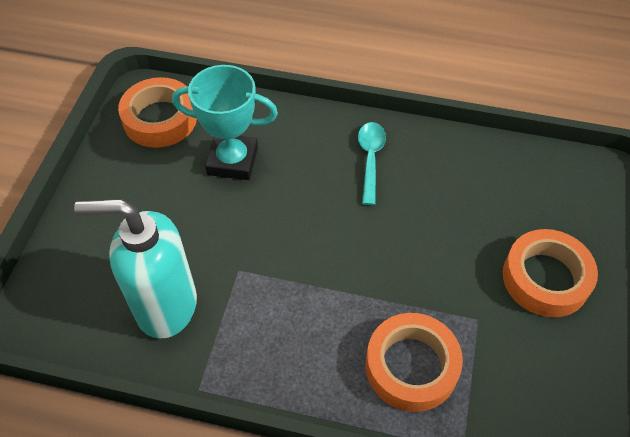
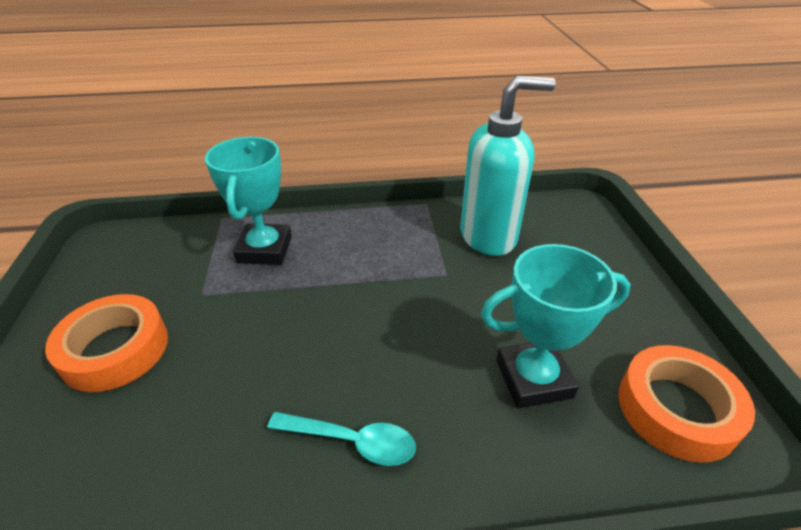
camera: 160 degrees right, 15 degrees down
(370, 159) = (352, 441): turquoise spoon -> turquoise spoon turned 60 degrees counterclockwise
(411, 366) = (265, 249): orange tape -> turquoise trophy

